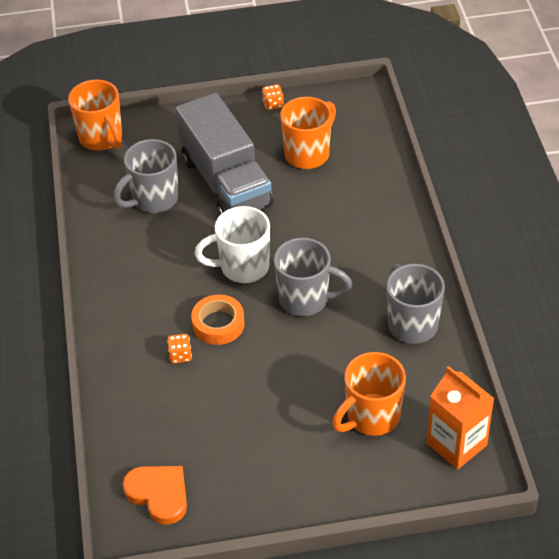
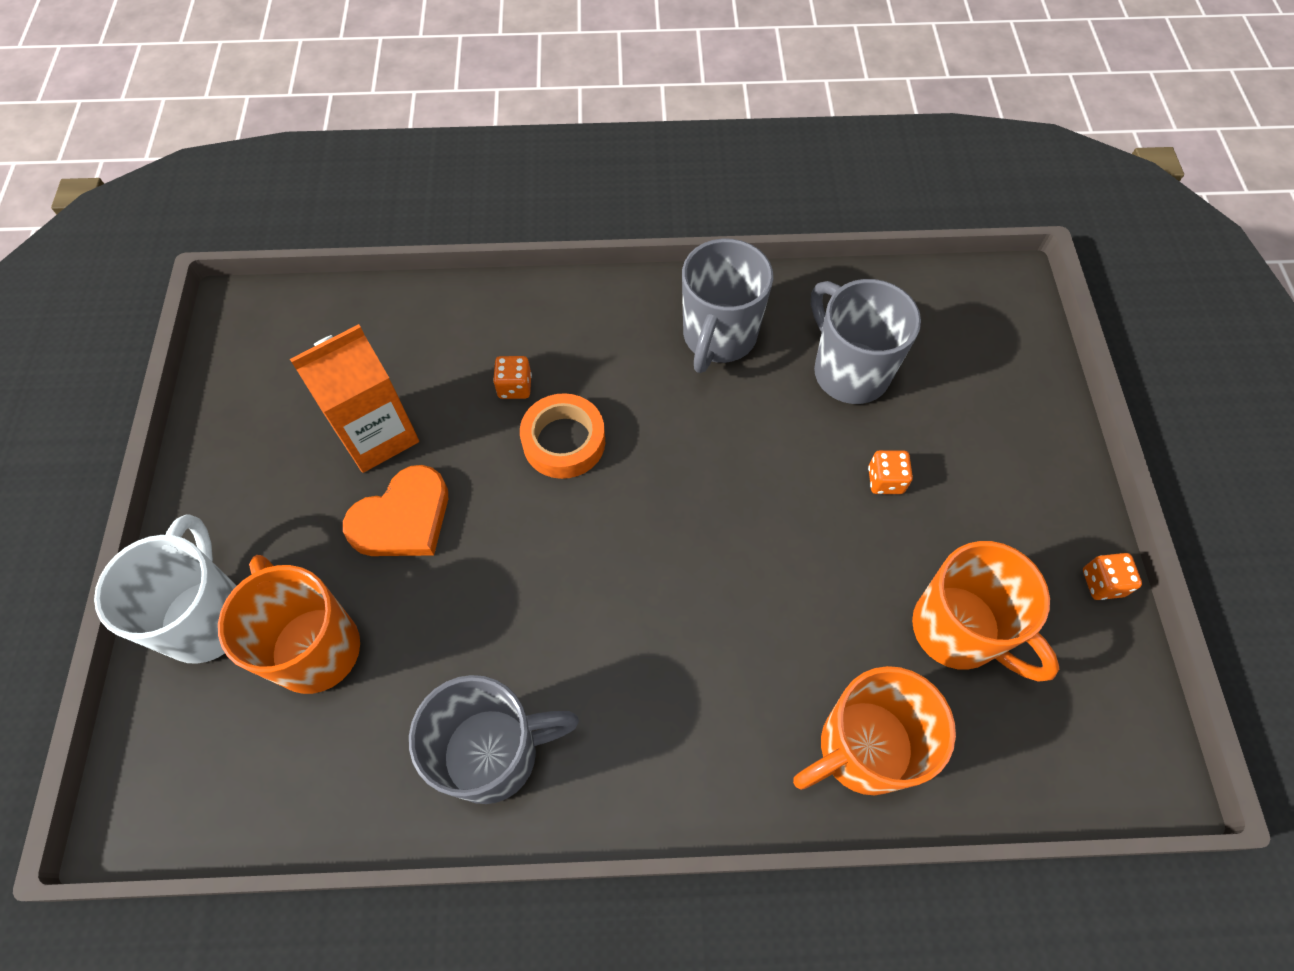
camera: 95 degrees right, 15 degrees up
(101, 138) = (996, 307): orange mug -> orange mug (862, 749)
(159, 494) = (284, 346): orange heart -> orange heart (403, 518)
(226, 182) = (885, 480): grey truck -> orange dice
(242, 267) = (679, 487): white mug -> white mug (207, 617)
(305, 299) = (589, 577): grey mug -> grey mug (718, 337)
(456, 444) = (212, 781): orange carton -> orange carton (377, 434)

